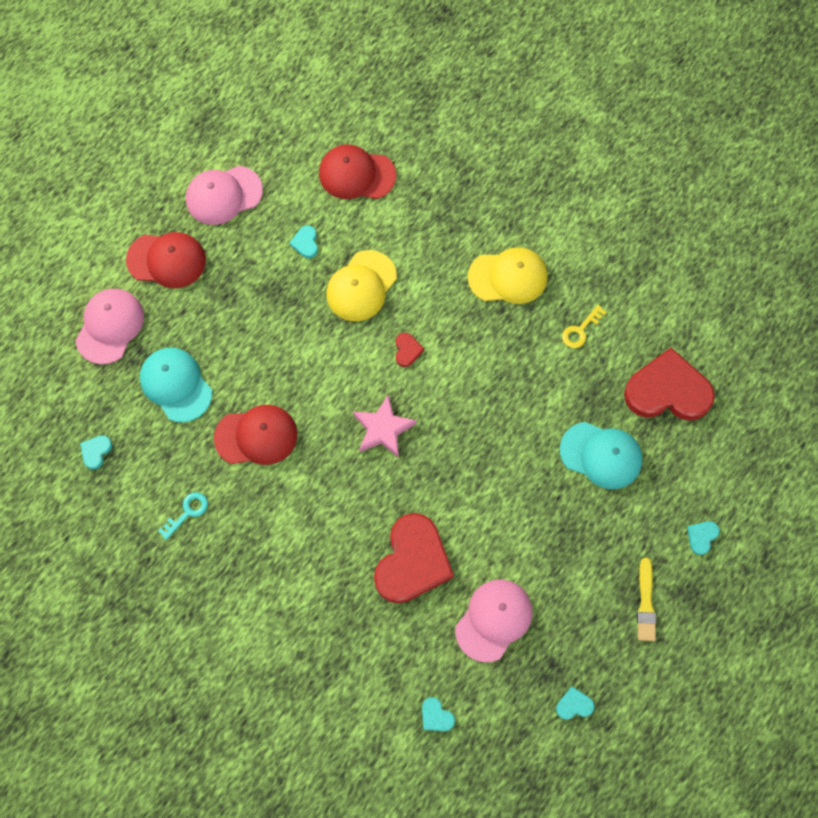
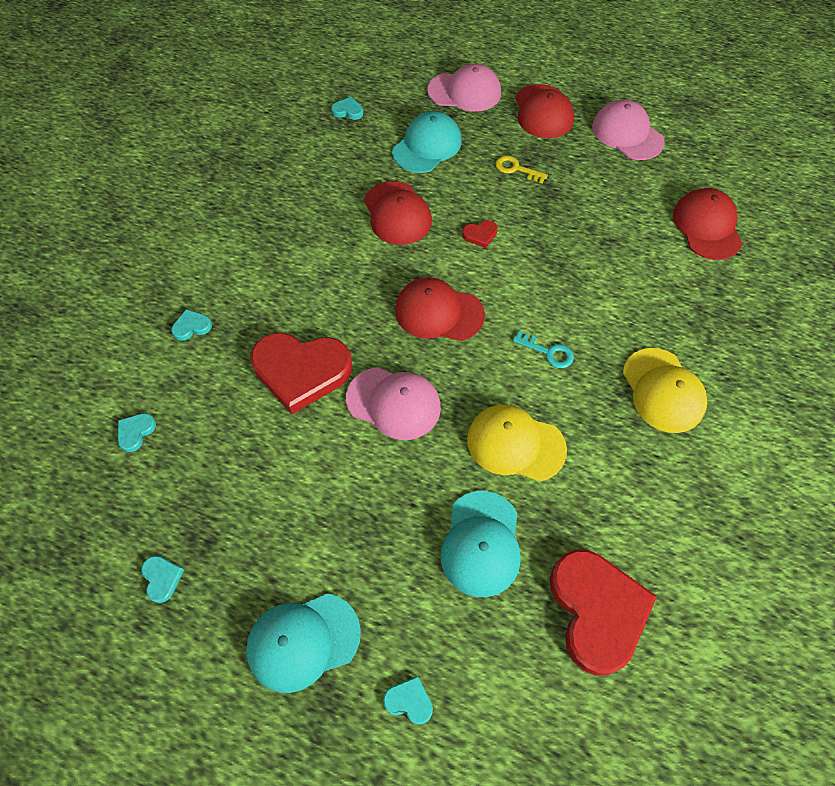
camera: 75 degrees right, 10 degrees down
(187, 512) = (309, 182): turquoise key -> turquoise key (548, 352)
(305, 243) = (610, 204): turquoise heart -> turquoise heart (192, 326)
(361, 286) = (586, 258): yellow cap -> yellow cap (515, 444)
(383, 429) = (439, 312): pink star -> red cap
(407, 350) = (533, 314): red heart -> red heart (480, 235)
(494, 620) = (251, 466): pink cap -> pink cap (393, 403)
(580, 330) = (633, 484): yellow key -> yellow key (516, 169)
(645, 603) = (303, 641): yellow brush -> turquoise cap

